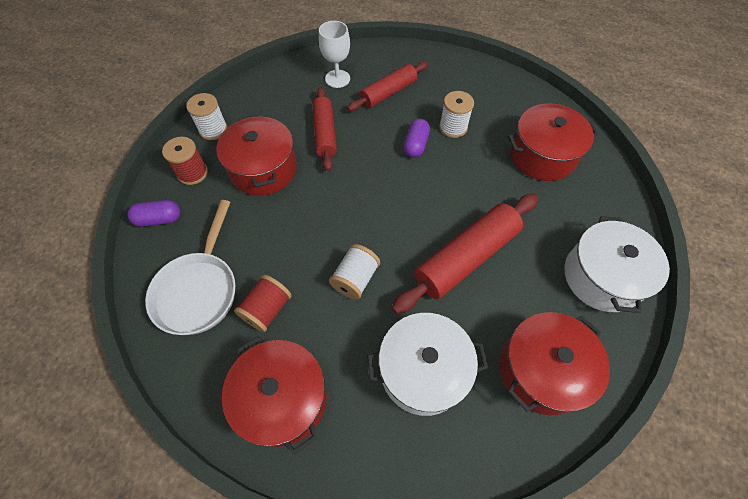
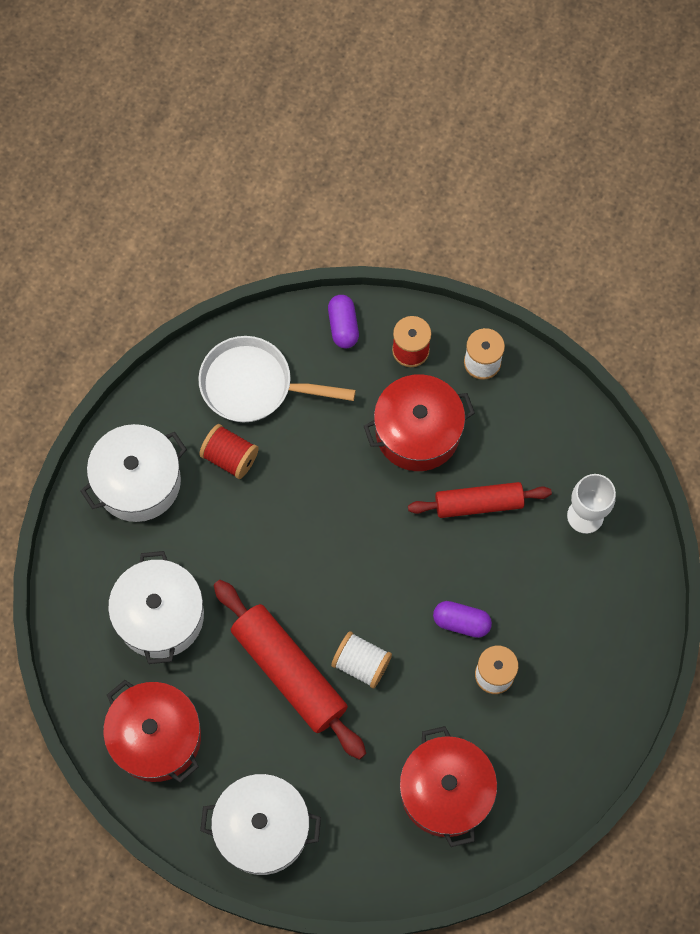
camera: 90 degrees right, 10 degrees up
(282, 398) = (138, 481): red pot -> white pot
(355, 279) = (264, 547): white spool -> white spool (361, 663)
(388, 93) = (559, 588): red rolling pin -> none

